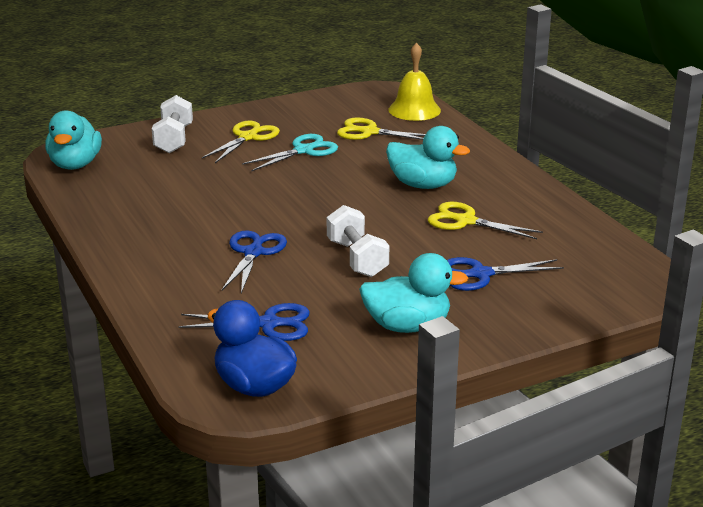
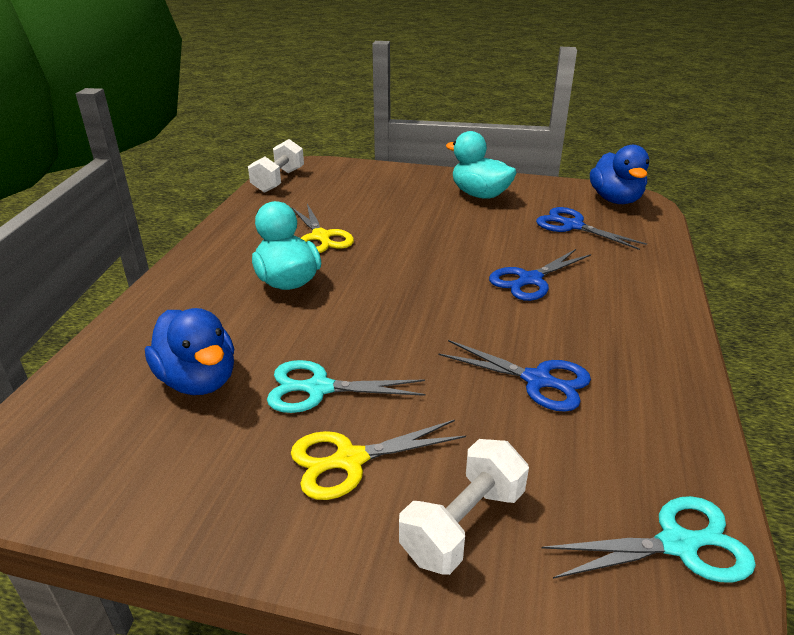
camera: 140 degrees left, 5 degrees up
(75, 164) = (677, 544): turquoise duck -> turquoise scissors
(357, 258) = (450, 243): white dumbbell -> white dumbbell (278, 181)
(369, 132) = (198, 380): yellow scissors -> blue duck
(414, 110) = (76, 394): yellow bell -> none
(481, 274) = (383, 202): blue scissors -> blue scissors (537, 380)

